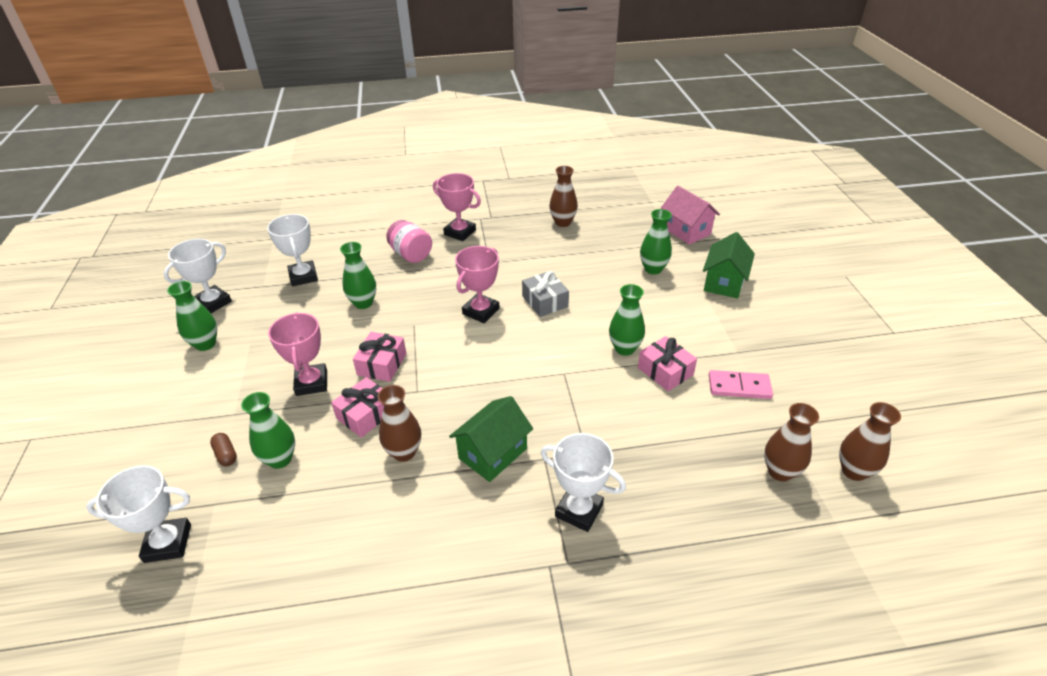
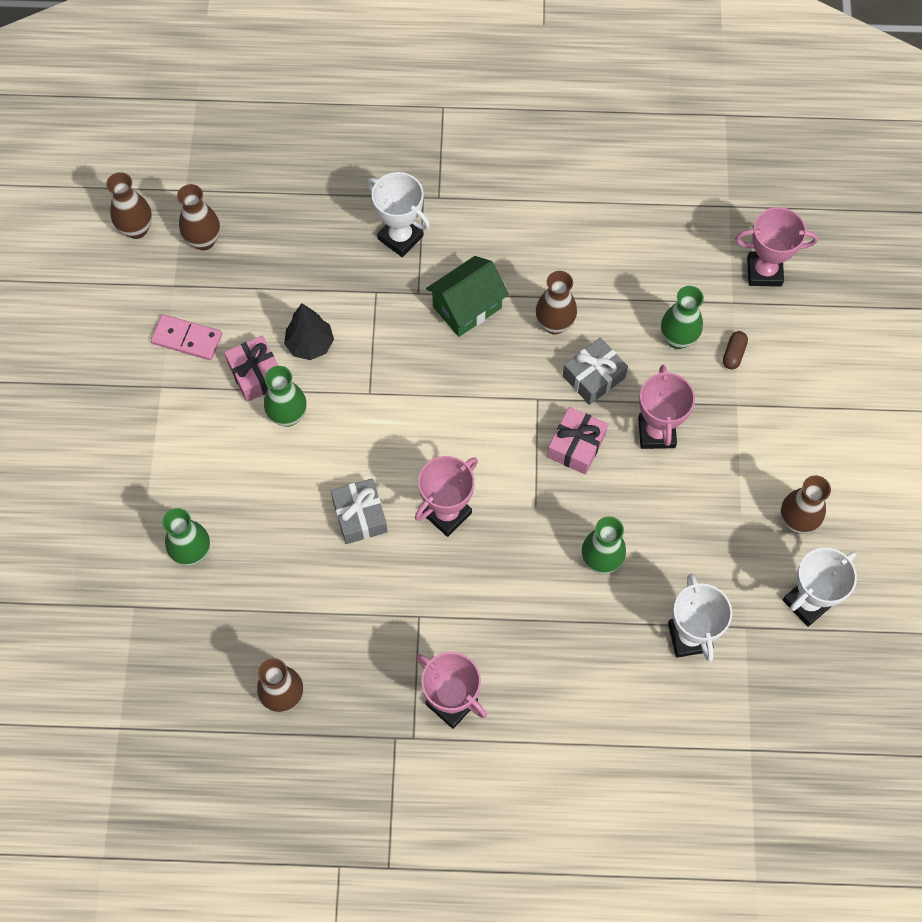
camera: 170 degrees left, 25 degrees up
(168, 543) = (764, 272): white trophy -> pink trophy
(205, 344) = (796, 521): green vase -> brown vase
(226, 454) = (733, 354): brown capsule -> brown capsule turned 45 degrees clockwise
(366, 415) = (593, 377): pink gift -> grey gift
(411, 255) = (531, 658): pink jar -> none
(629, 399) = (310, 344): none -> black tree
(686, 231) = (103, 633): pink house -> none
(724, 282) = (111, 506): green house -> none

